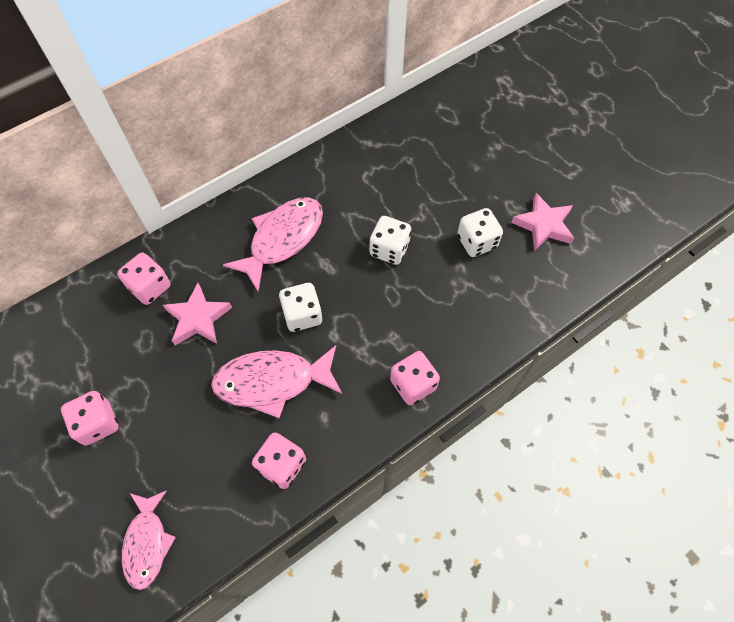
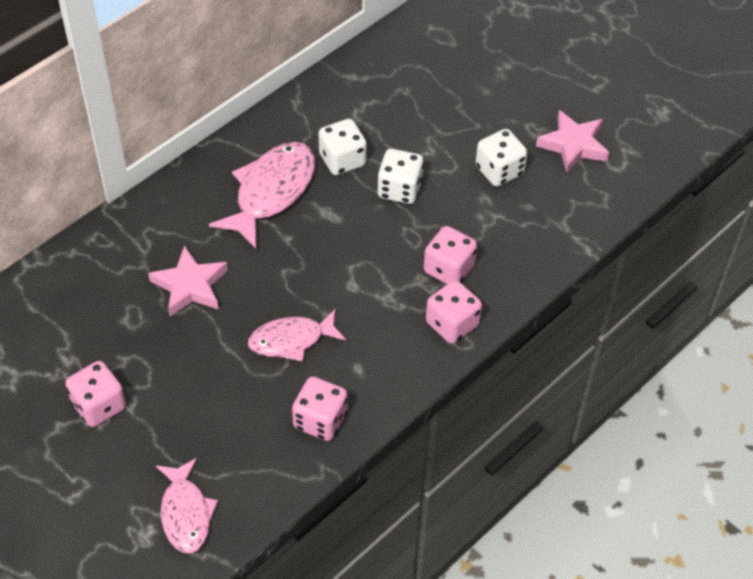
camera: 10 degrees left, 10 degrees down
(150, 287) = (125, 260): pink dice -> pink dice (449, 269)
(272, 382) = (291, 340): pink fish -> pink fish, size x0.65
(302, 315) = (312, 269): white dice -> white dice (342, 160)

